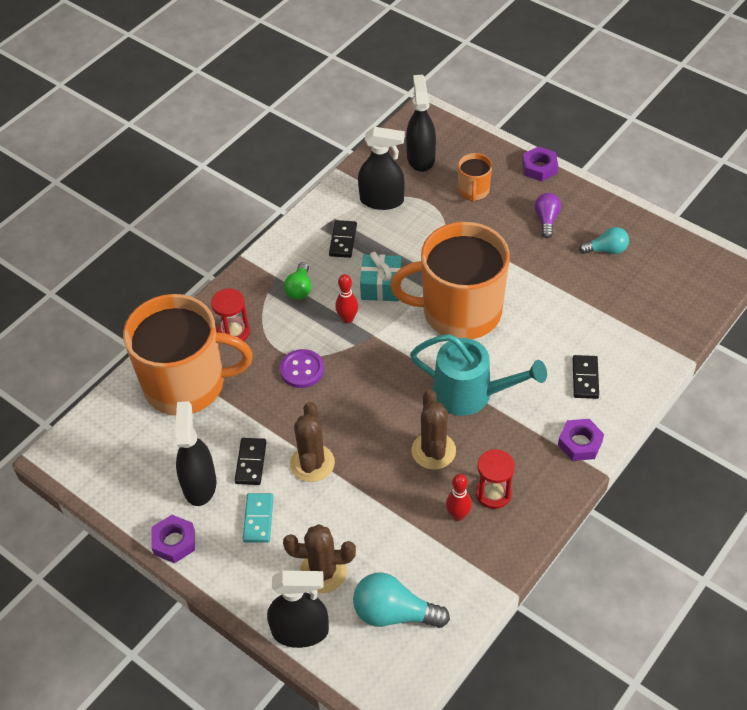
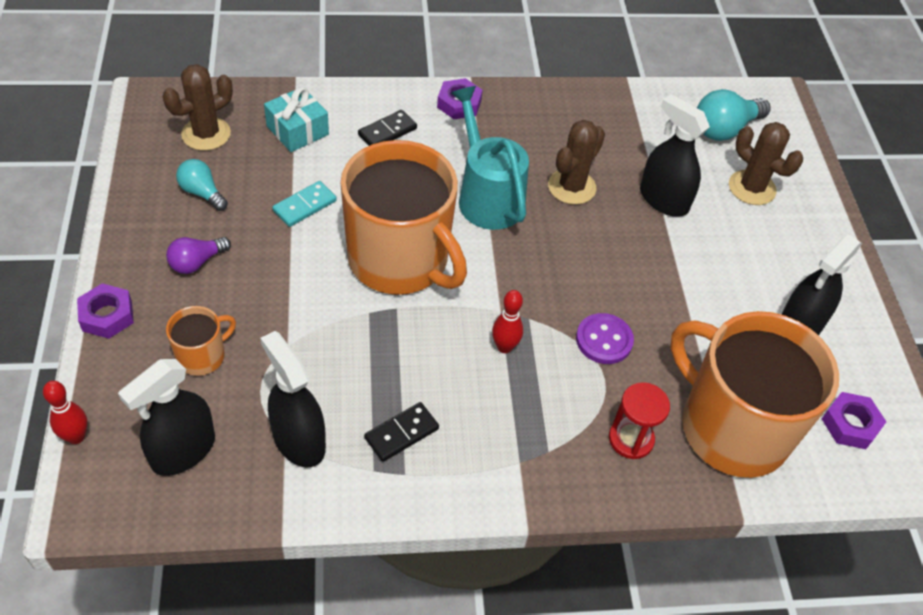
camera: 140 degrees left, 0 degrees up
(174, 542) = (860, 302): purple nut -> purple nut (850, 424)
(250, 462) = (735, 305): black domino -> none
(258, 519) = (770, 259): turquoise domino -> turquoise domino (305, 206)
(299, 289) = (512, 422): green light bulb -> none
(300, 631) = (805, 171): black spray bottle -> black spray bottle (663, 200)
(312, 463) = (681, 260): brown cactus -> brown cactus (206, 134)
(381, 286) = (431, 348): turquoise gift -> turquoise gift (297, 130)
(394, 613) = (724, 129): turquoise light bulb -> turquoise light bulb turned 90 degrees clockwise
(458, 515) = (608, 139): red bowling pin -> red bowling pin (76, 437)
(493, 493) = (565, 129): red hourglass -> none

